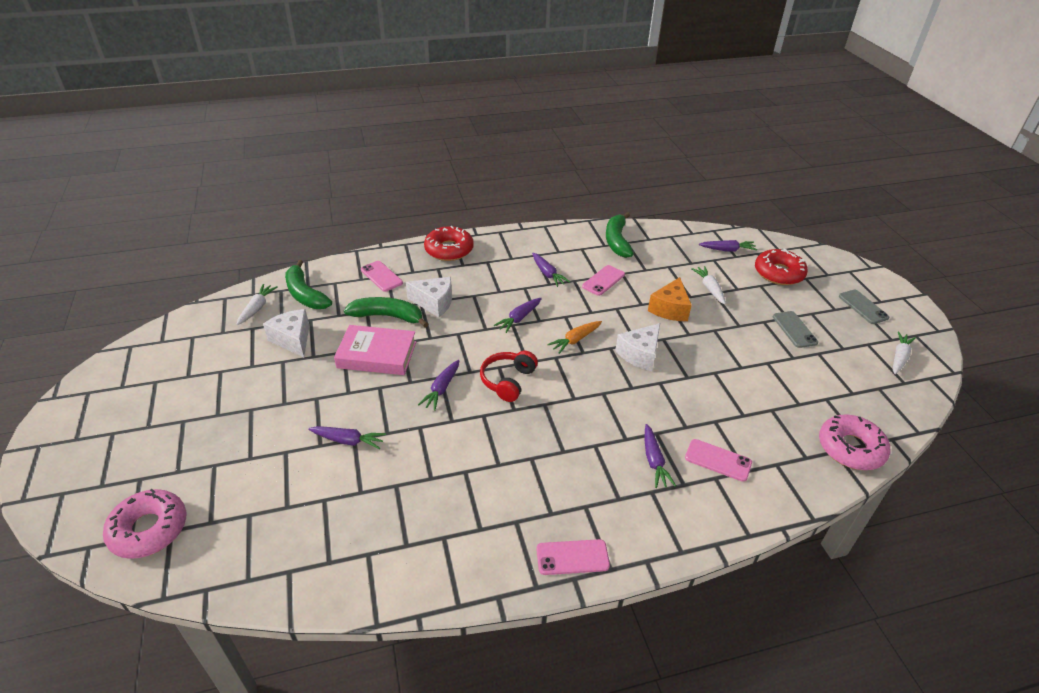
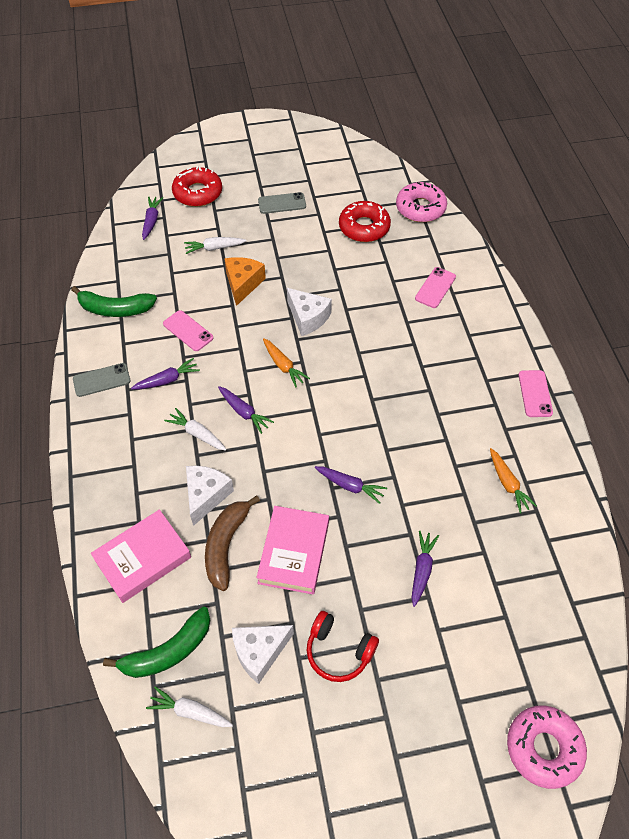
camera: 85 degrees left, 15 degrees up
(381, 276) = (143, 558): pink phone -> pink book
(388, 316) = (226, 545): green banana -> brown banana
(442, 519) = (508, 484): none -> orange carrot
(449, 250) = (97, 481): red donut -> red donut (364, 227)
(508, 381) = (340, 427): red headphones -> red headphones (339, 651)
(654, 461) = (437, 328): purple carrot -> none
(670, 309) = (243, 284): orange cheese -> orange cheese turned 105 degrees counterclockwise
(863, 307) = (255, 152): grey phone -> grey phone (101, 380)
(899, 357) = (322, 151): white carrot -> white carrot (197, 434)

